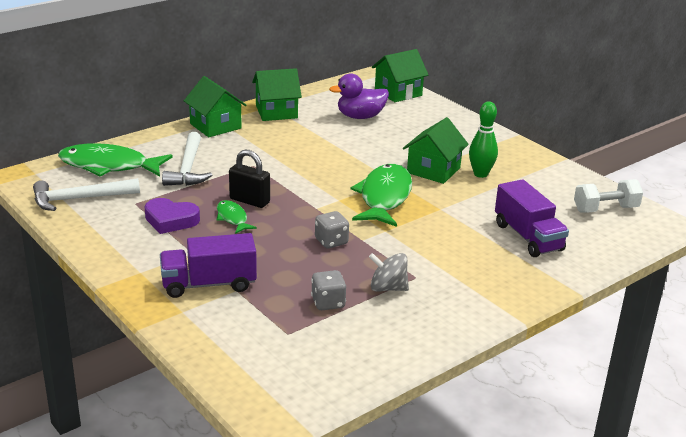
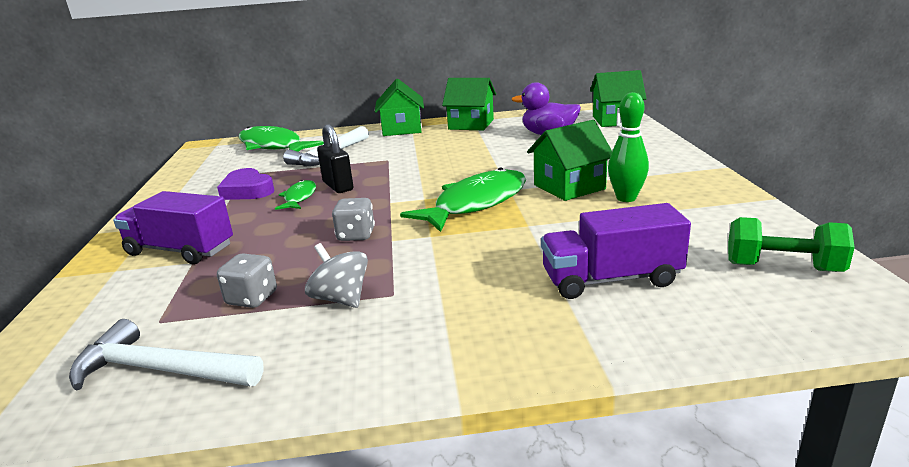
camera: 35 degrees right, 5 degrees down
(79, 199) = (212, 165): white hammer -> white hammer (160, 370)
(528, 237) = (611, 279): purple truck -> purple truck turned 75 degrees clockwise
(605, 209) = (783, 267): white dumbbell -> green dumbbell

